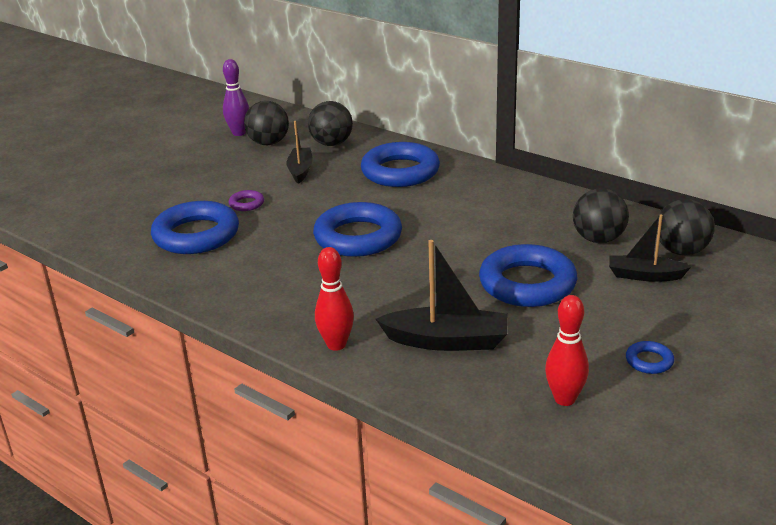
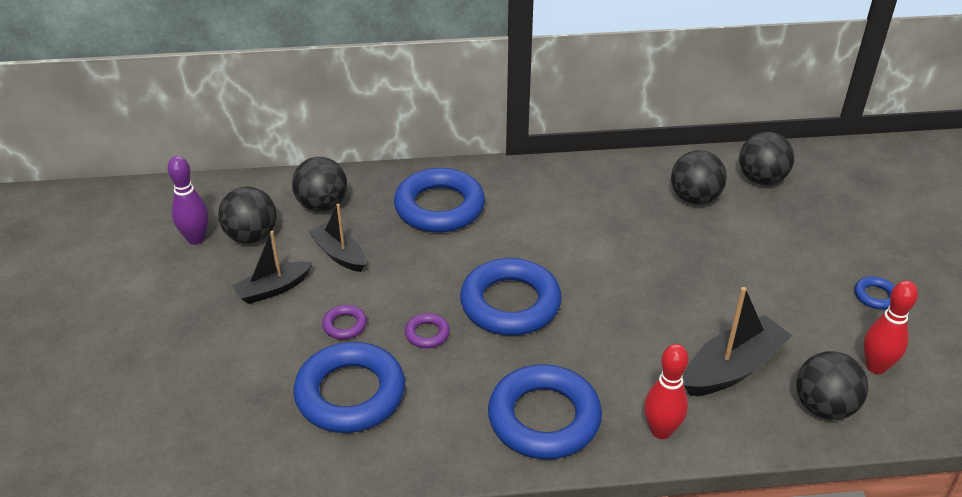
camera: 45 degrees left, 10 degrees up
(283, 228) = (427, 334): none -> purple ring
(476, 397) = (824, 407): none -> black ball
(527, 284) = (707, 273): blue ring -> blue ring (544, 418)
(644, 275) = (770, 217): black boat -> black boat (273, 289)

